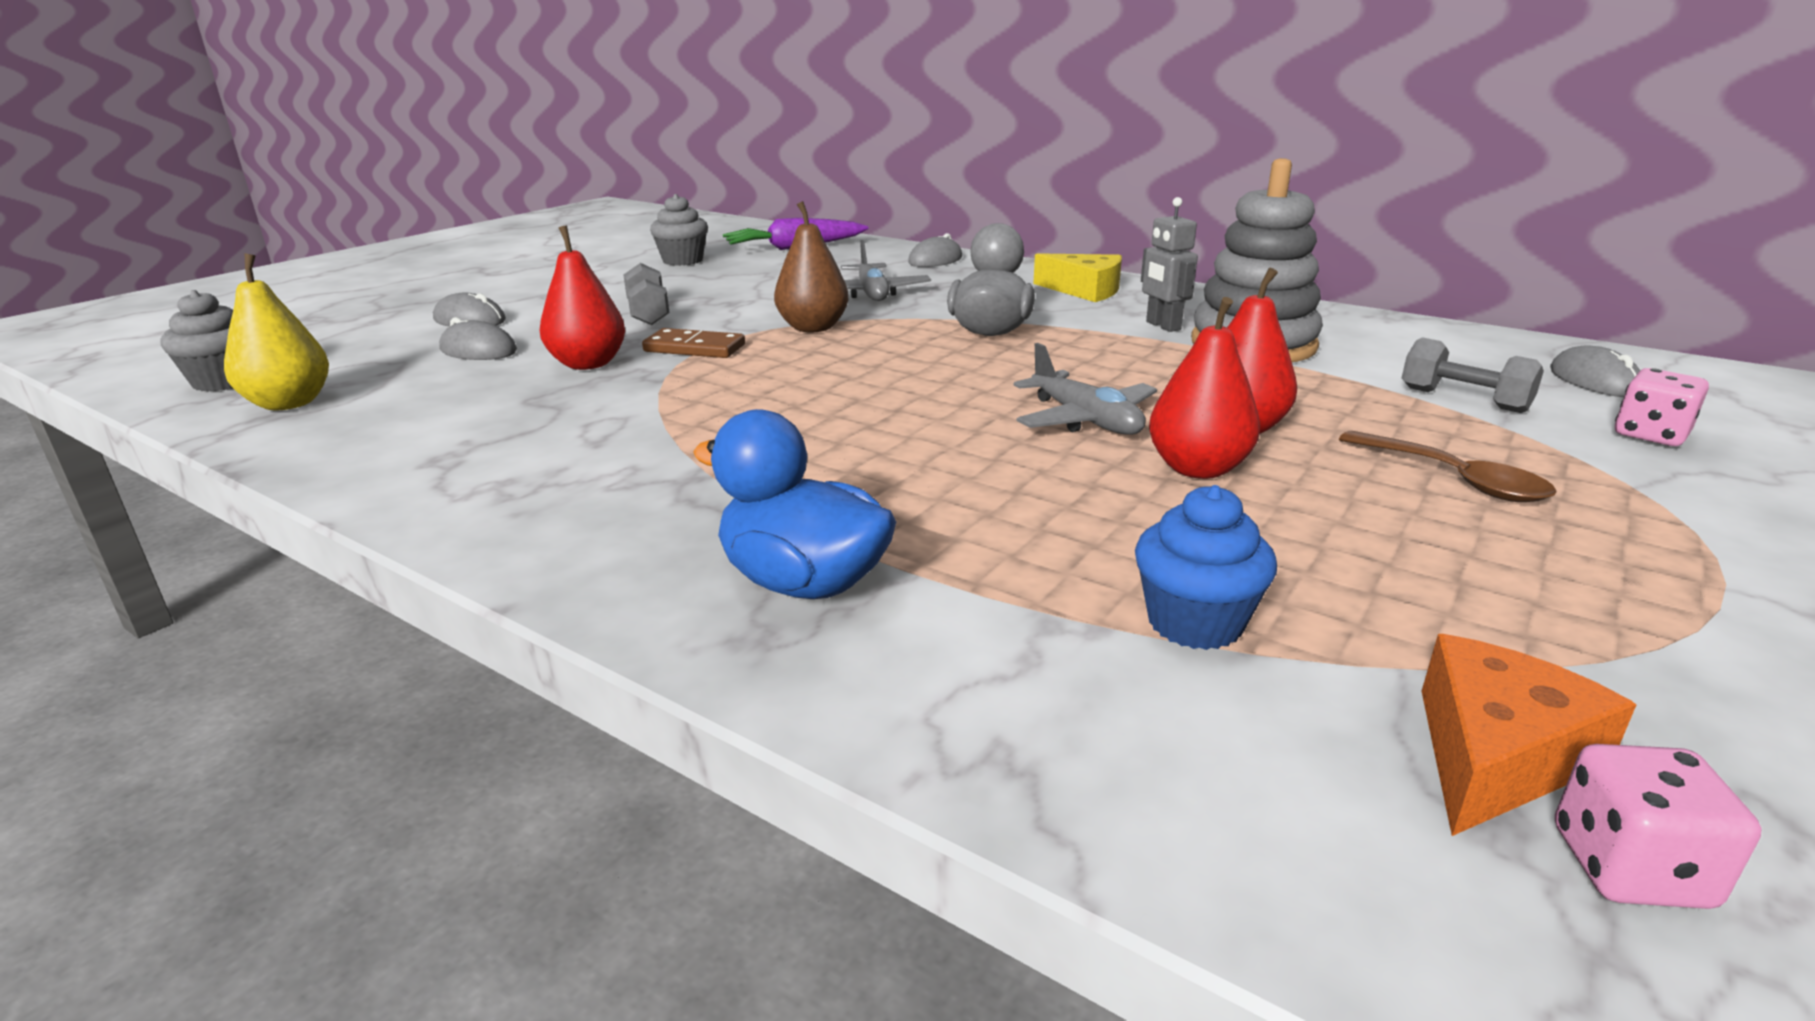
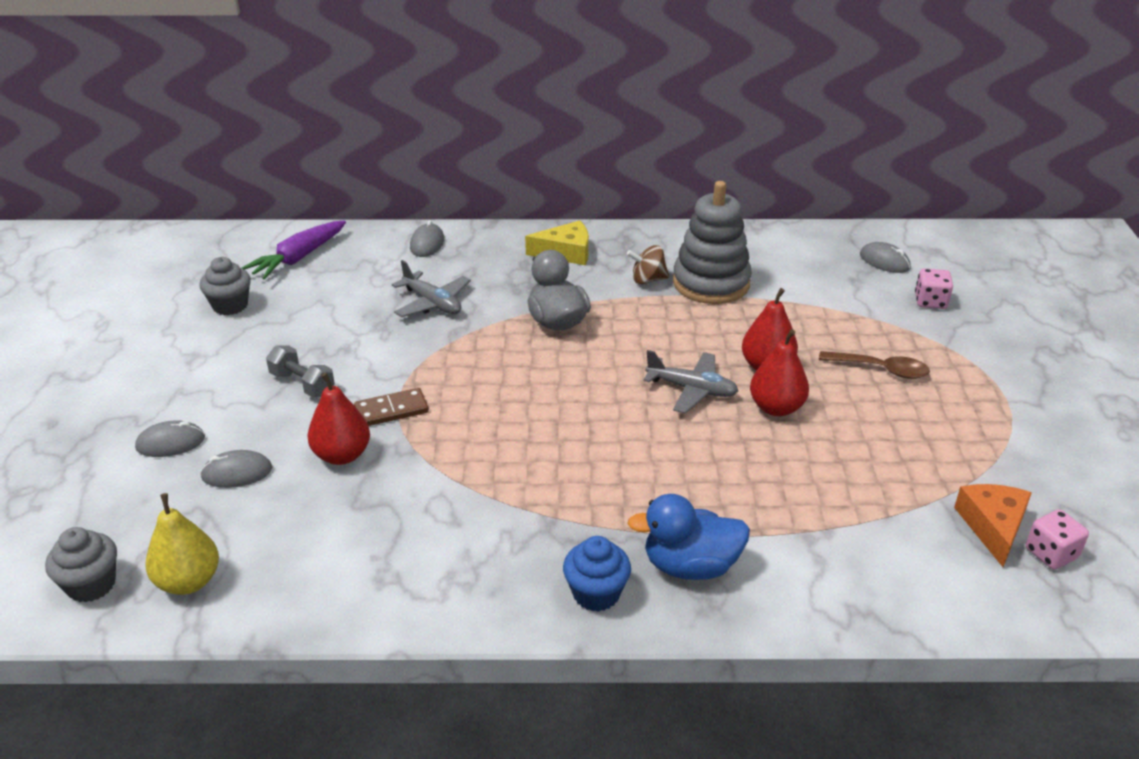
camera: 35 degrees left, 10 degrees up
(813, 328) = (441, 358): brown pear -> none
(1162, 326) = (648, 280): grey robot -> brown spinning top
(1195, 623) = (858, 510): blue cupcake -> blue cupcake (596, 593)
(1463, 400) = (843, 301): grey dumbbell -> none

